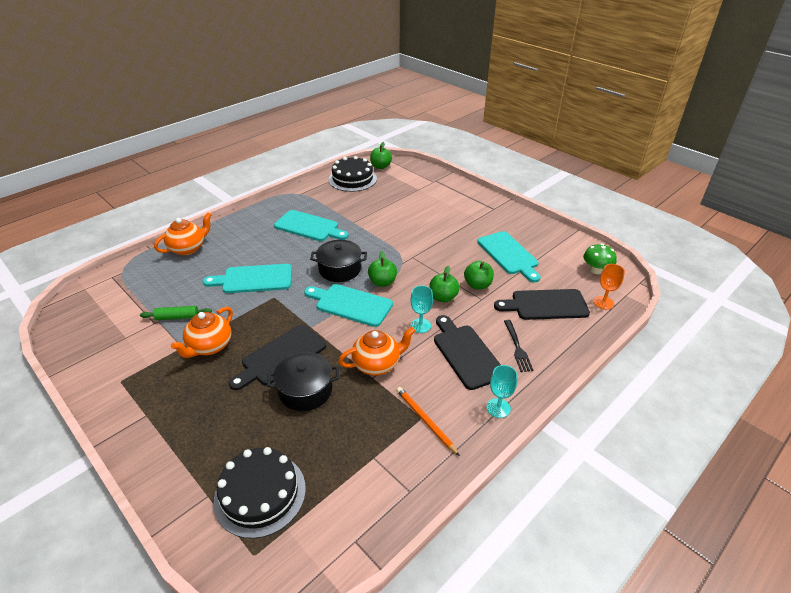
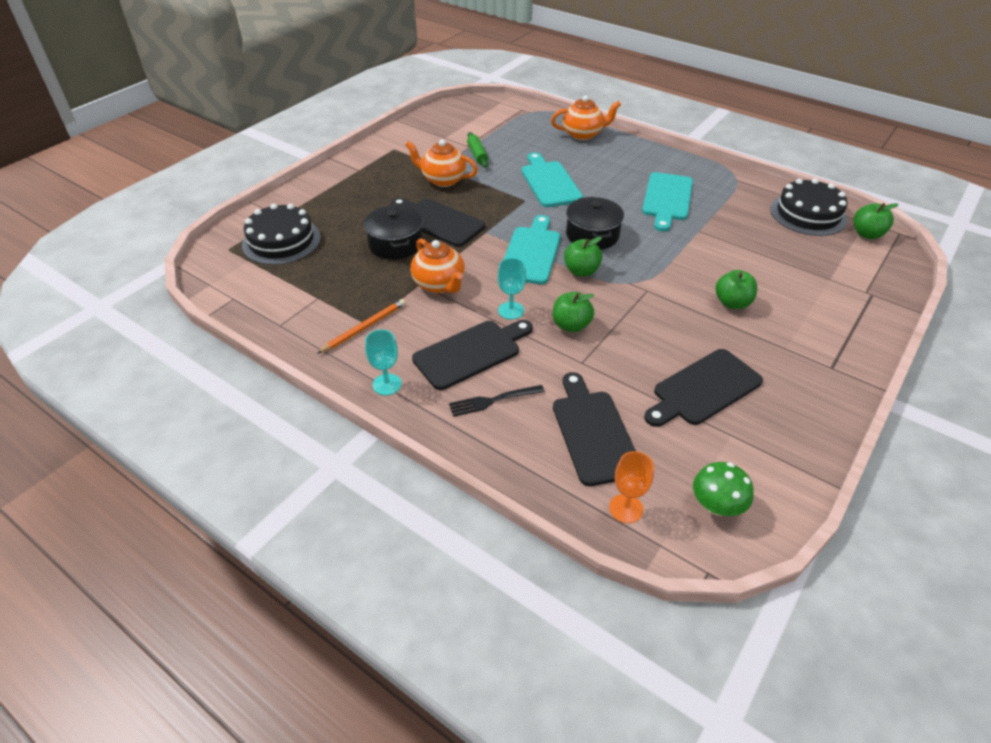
camera: 80 degrees right, 5 degrees up
(188, 248) = (583, 134): orange teapot -> orange teapot turned 45 degrees counterclockwise
(477, 285) = (611, 357): green apple -> green apple (732, 303)
(509, 255) = (703, 389): turquoise cutting board -> black cutting board

